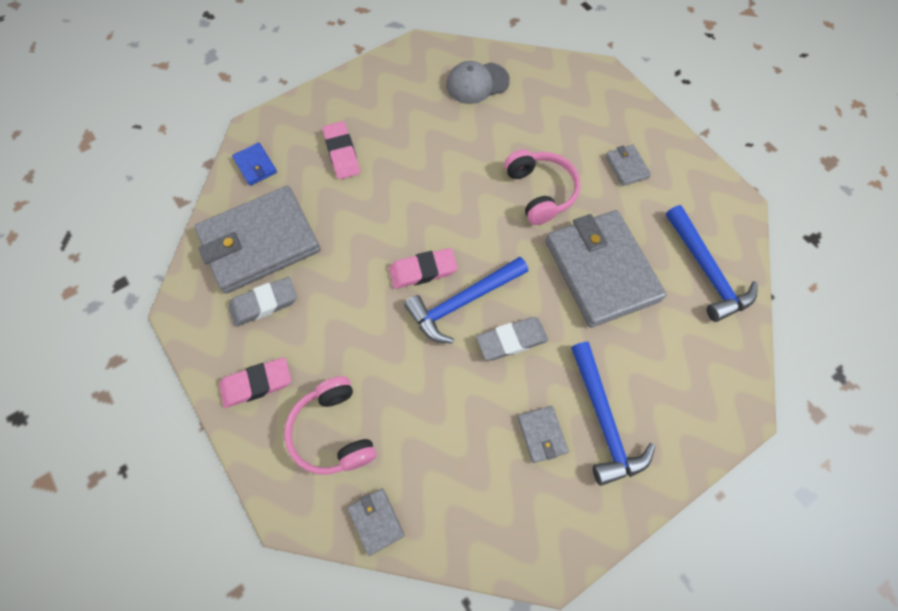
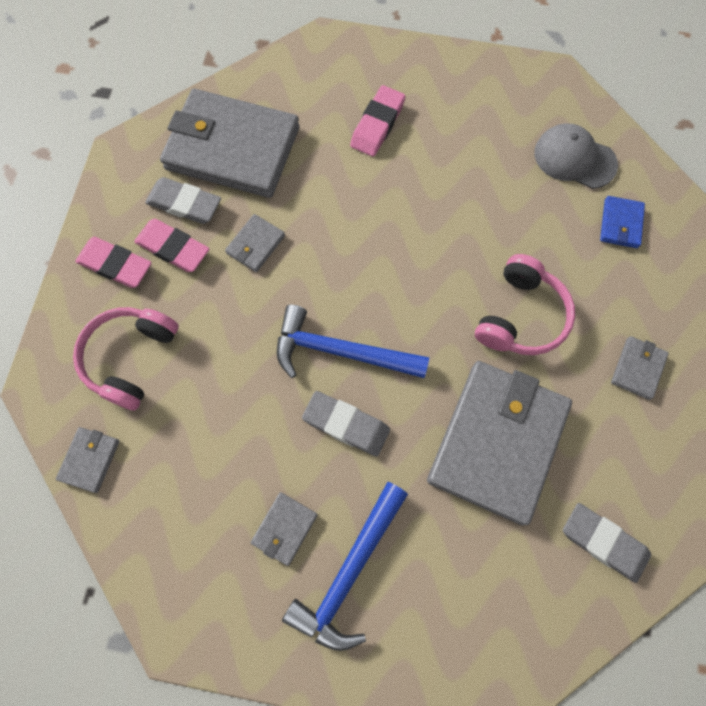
camera: 45 degrees right, 5 degrees up
(255, 166) = (295, 76): blue wallet -> blue wallet (620, 224)
(341, 287) = (256, 244): none -> grey wallet
(423, 271) = (336, 292): pink eraser -> pink eraser (173, 248)
(706, 271) = (603, 542): blue hammer -> grey eraser

